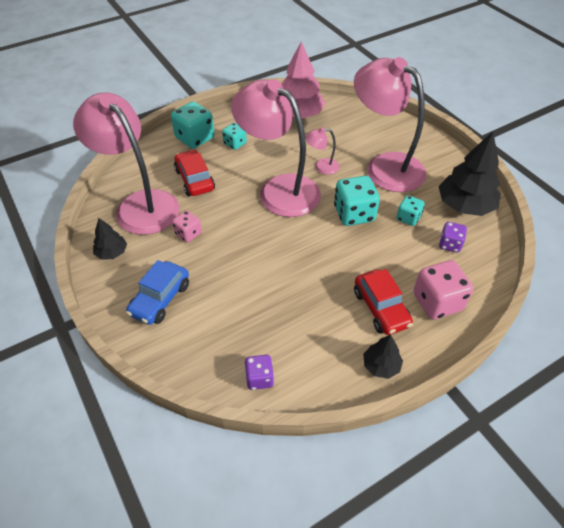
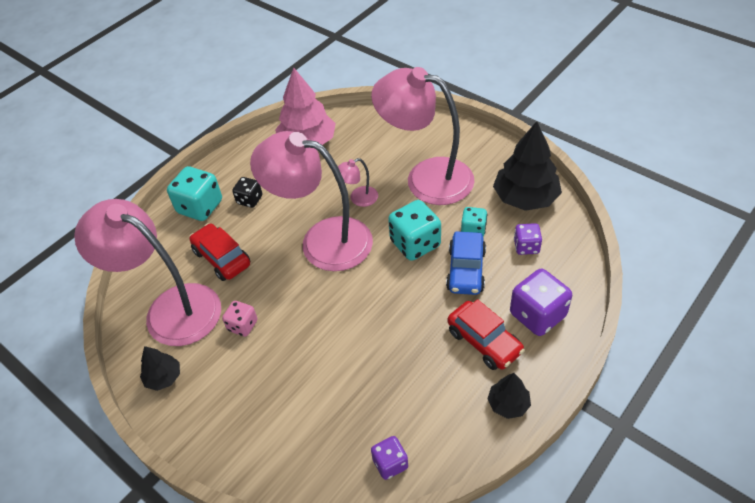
camera: 15 degrees left, 0 degrees up
(160, 299) = (244, 413): blue car -> blue car (466, 270)
(235, 144) = (249, 200): turquoise dice -> black dice
(437, 302) = (537, 315): pink dice -> purple dice

